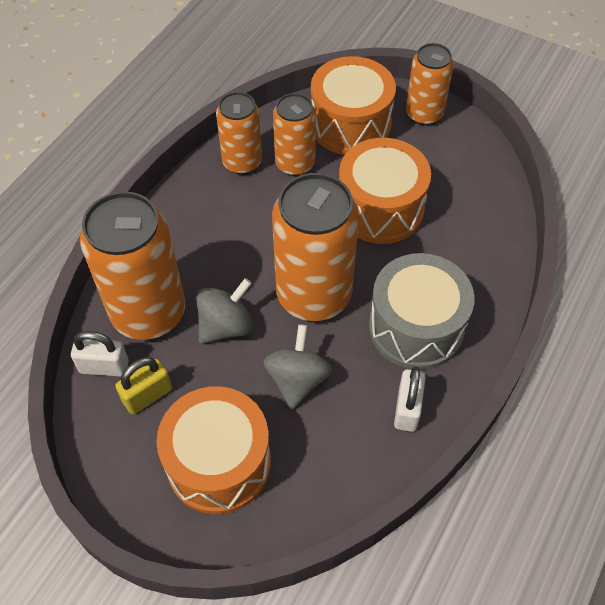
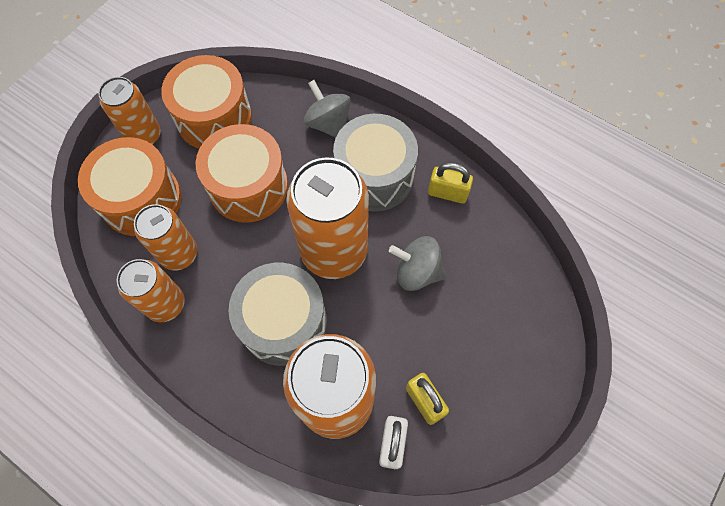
camera: 85 degrees left, 10 degrees up
(219, 463) = (490, 340): orange drum -> orange drum (214, 118)
(226, 326) = (358, 328): grey spinning top -> grey spinning top (328, 123)
(229, 258) = (283, 322): none -> grey drum
(407, 409) = (447, 193): white padlock -> yellow padlock

